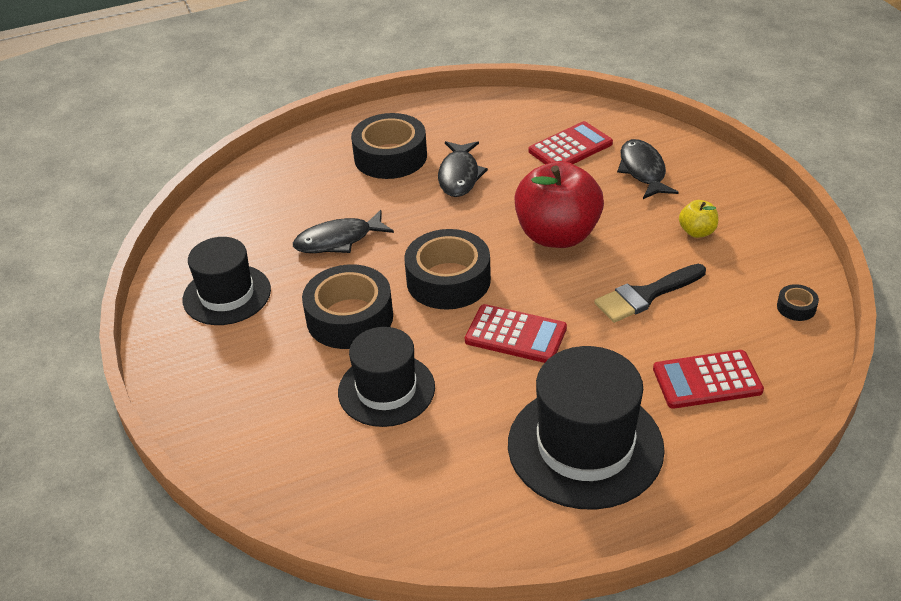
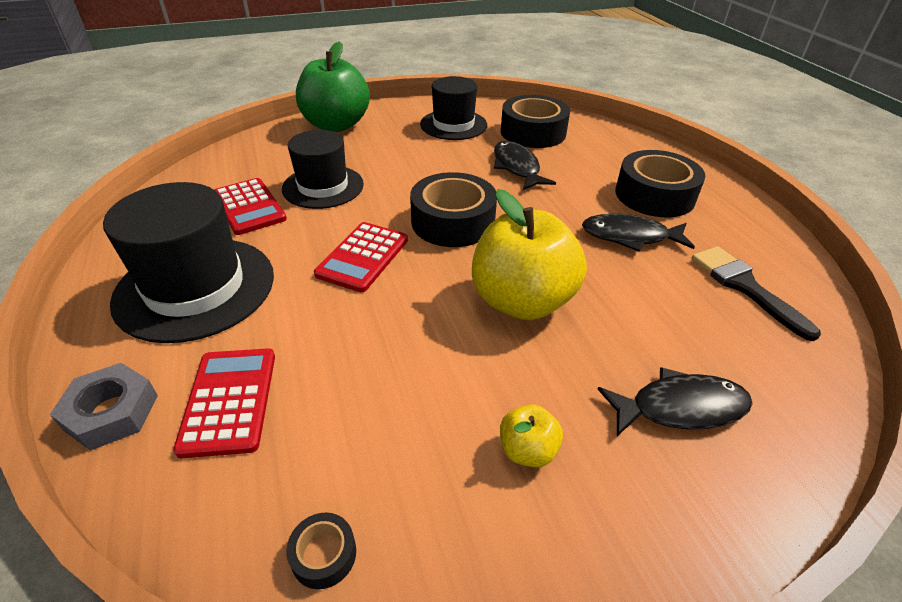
camera: 90 degrees right, 0 degrees up
(217, 409) = (336, 125): none -> green apple
(350, 318) = (414, 172): black tape -> black tape (533, 132)
(557, 235) = (522, 301): red apple -> yellow apple
(570, 147) = (718, 333): red calculator -> red calculator (249, 207)
(645, 295) = (397, 366): black brush -> black brush (744, 287)
(741, 447) = (111, 412): none -> grey nut

